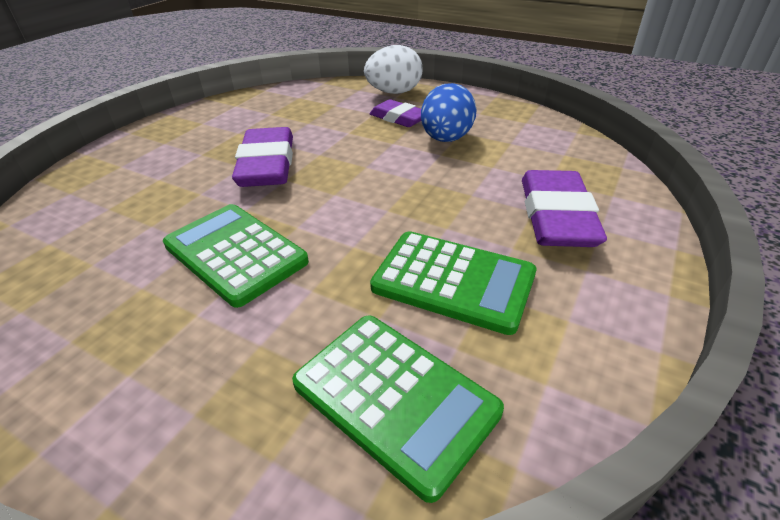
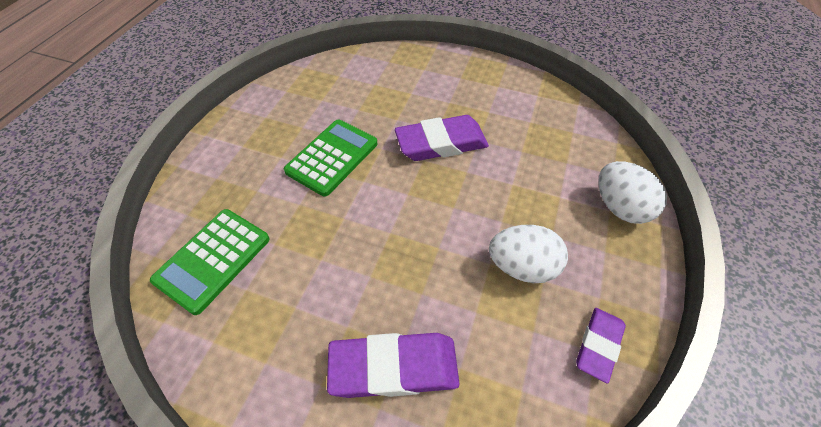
camera: 80 degrees right, 15 degrees up
(398, 118) = (555, 219): purple eraser -> purple eraser (598, 345)
(446, 139) = (522, 266): blue egg -> white egg
(453, 281) = (306, 284): green calculator -> none

